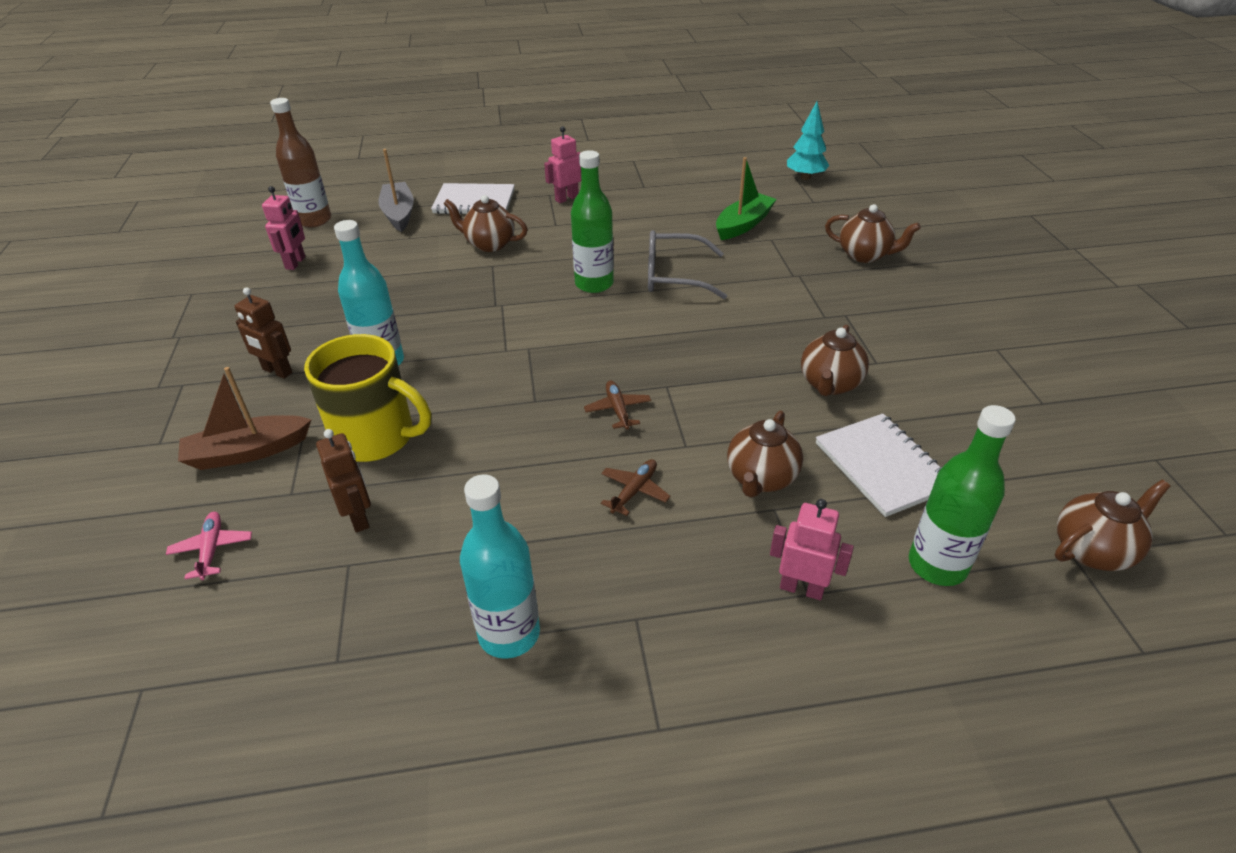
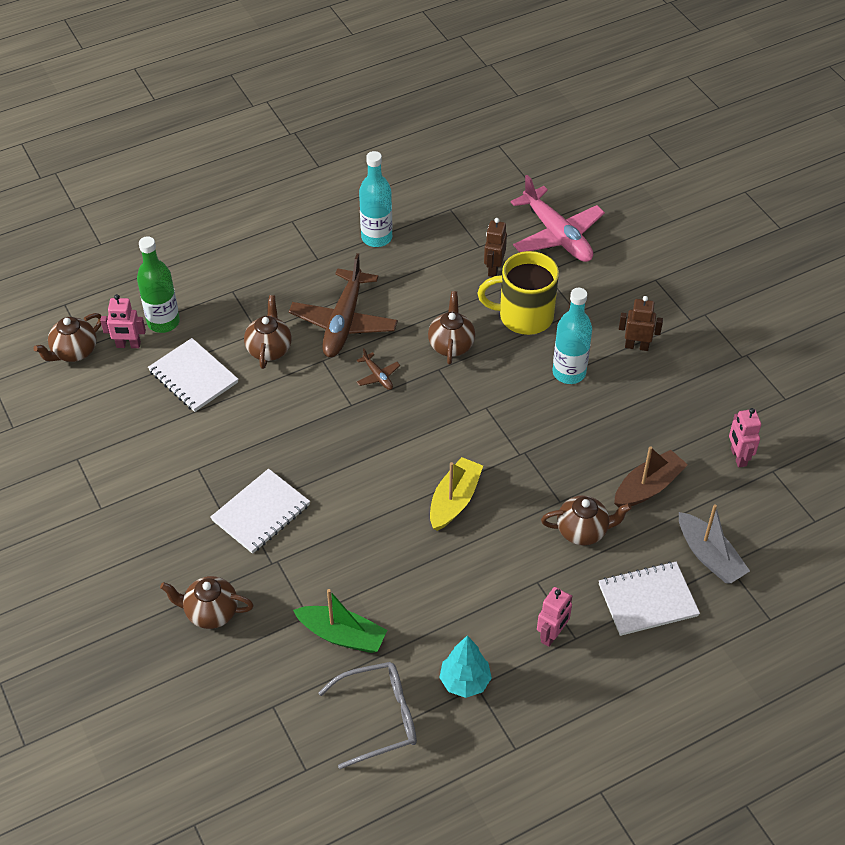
camera: 160 degrees right, 10 degrees up
(212, 549) = (557, 235): pink plane -> pink plane, size x2.32
(247, 452) = (594, 287): brown boat -> brown boat (648, 487)
(314, 220) = (783, 522): brown bottle -> none
(359, 517) = (493, 269): brown robot -> brown robot turned 60 degrees clockwise
(594, 284) = (454, 500): green bottle -> yellow boat
(634, 491) = (344, 322): brown plane -> brown plane, size x2.32
(674, 276) = (386, 530): grey glasses -> grey glasses (379, 717)
(743, 225) = (342, 635): green boat -> green boat turned 90 degrees counterclockwise
(801, 588) = (236, 292): pink robot -> pink robot (128, 345)
(804, 311) = (261, 513): none -> white notebook
(805, 177) = (289, 764): turquoise tree -> turquoise tree (465, 682)
(829, 384) = (232, 436): brown teapot -> brown teapot (451, 345)

